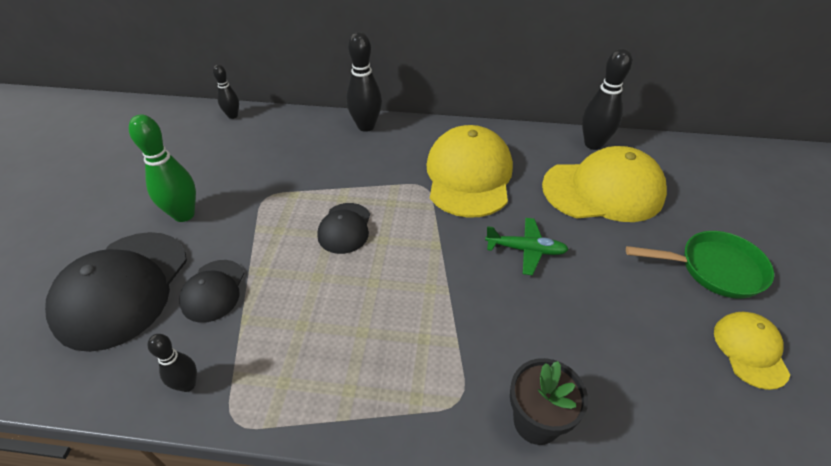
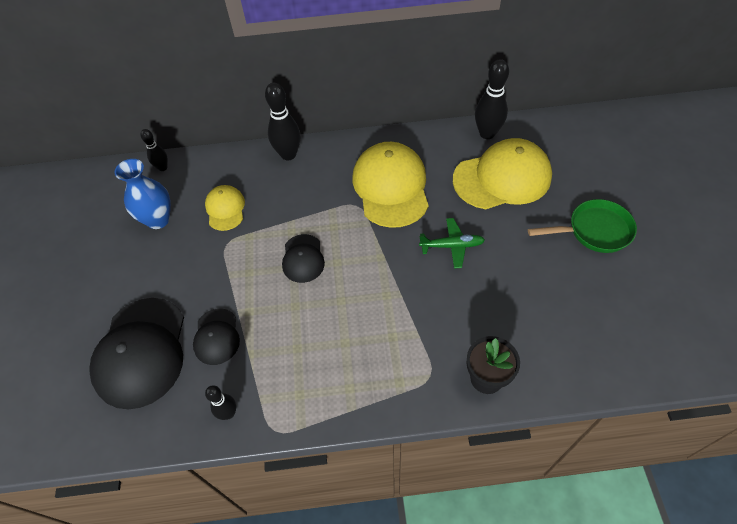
camera: 10 degrees left, 10 degrees up
(184, 214) = (162, 276): green bowling pin -> none
(206, 160) = (158, 219): none -> blue vase
(750, 350) = (624, 291): yellow cap -> yellow cap (225, 209)

